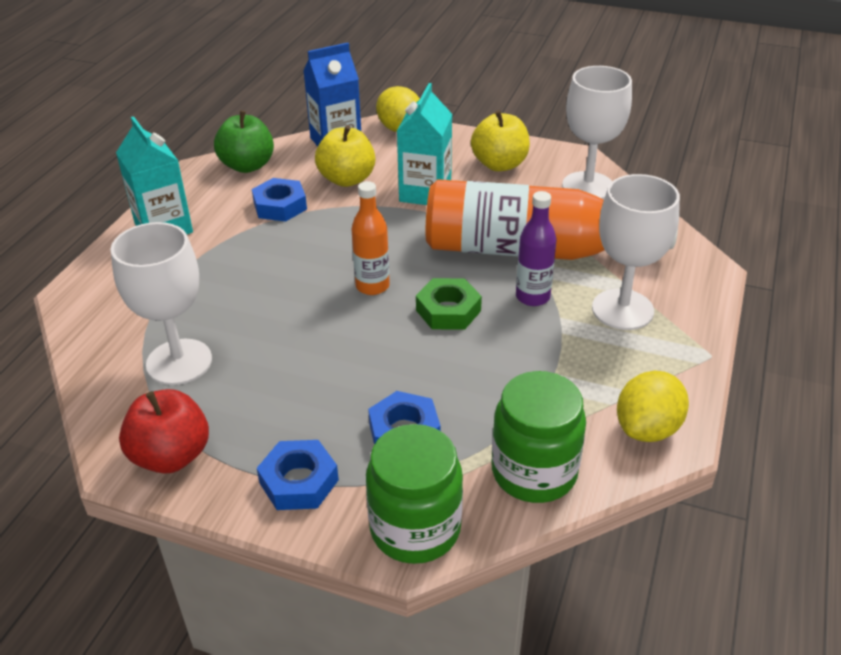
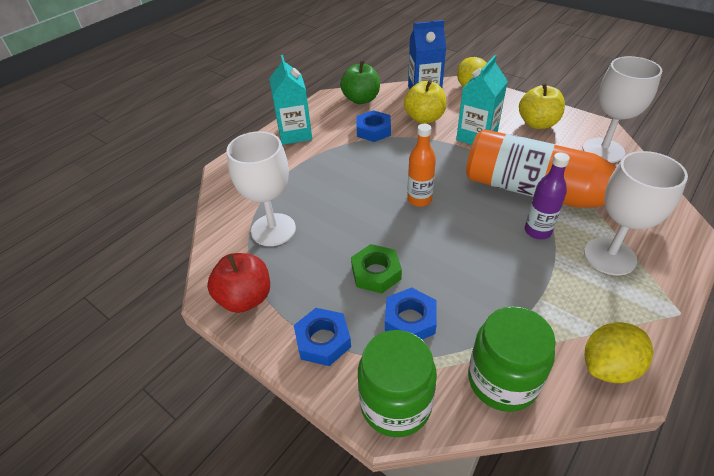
camera: 20 degrees right, 5 degrees up
(448, 310) = (469, 229): green nut -> green nut (376, 273)

